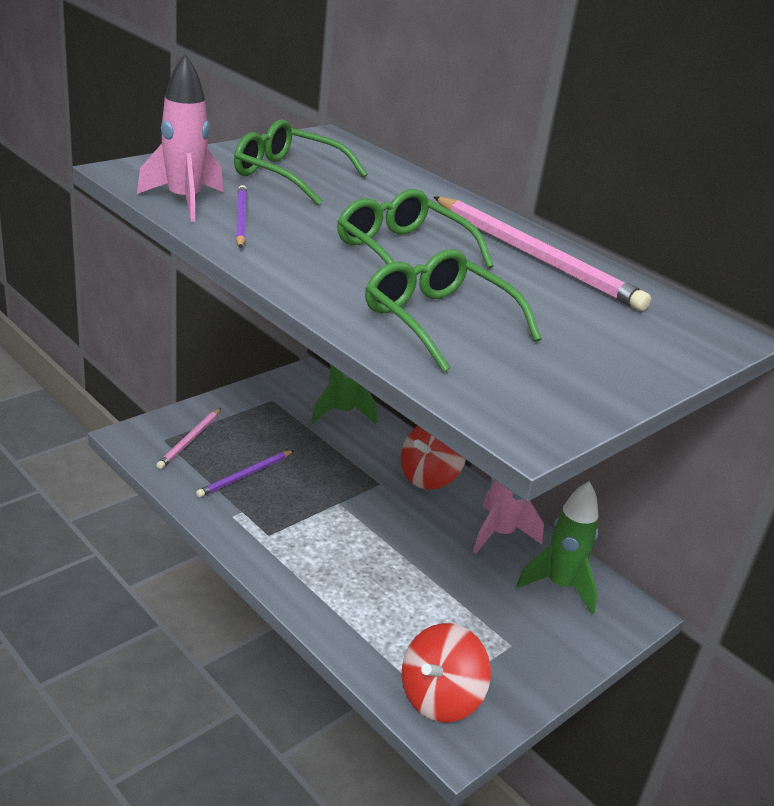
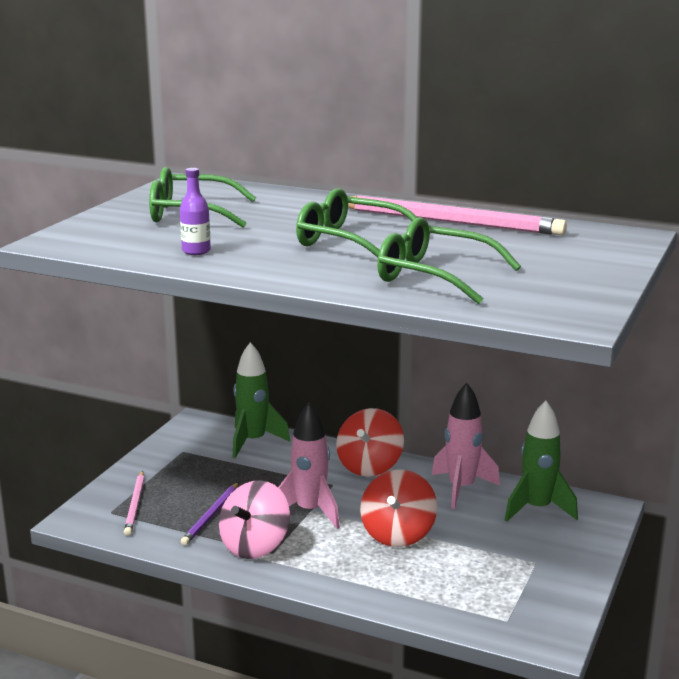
camera: 20 degrees left, 10 degrees down
(184, 201) = (132, 250): pink rocket -> pink rocket (310, 511)
(241, 219) = (196, 251): purple pencil -> purple bottle
(259, 521) = (255, 545): none -> pink spinning top
(440, 697) = (513, 616): red spinning top -> red spinning top (398, 534)

